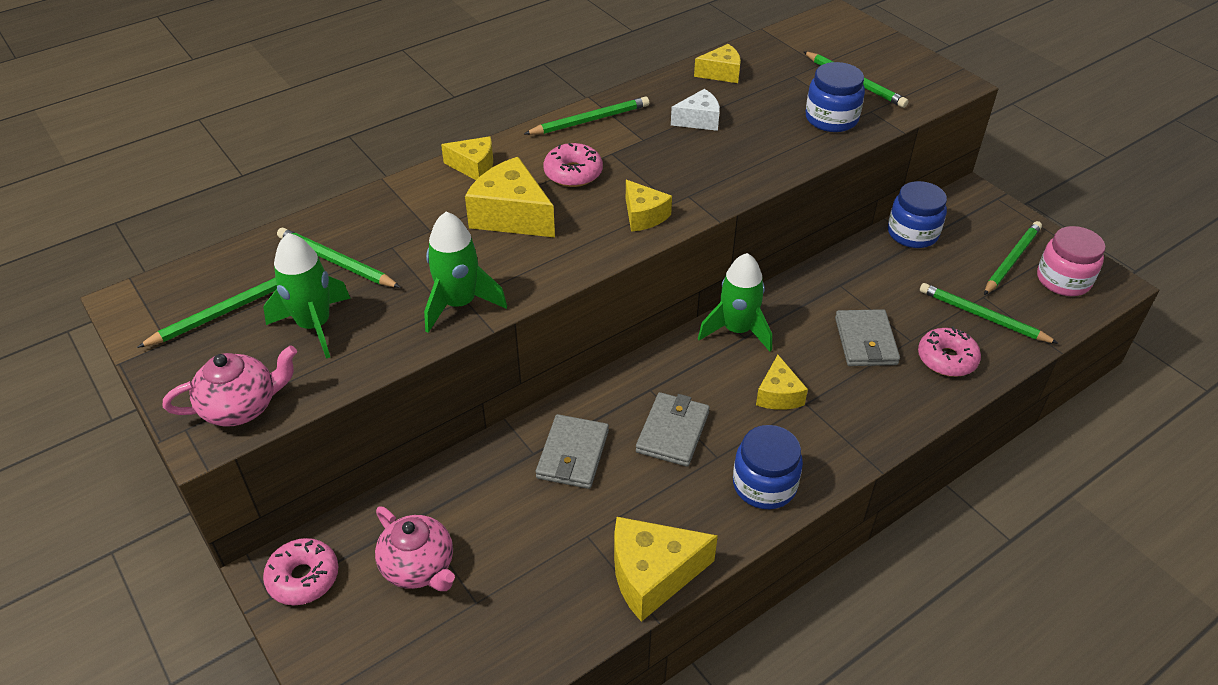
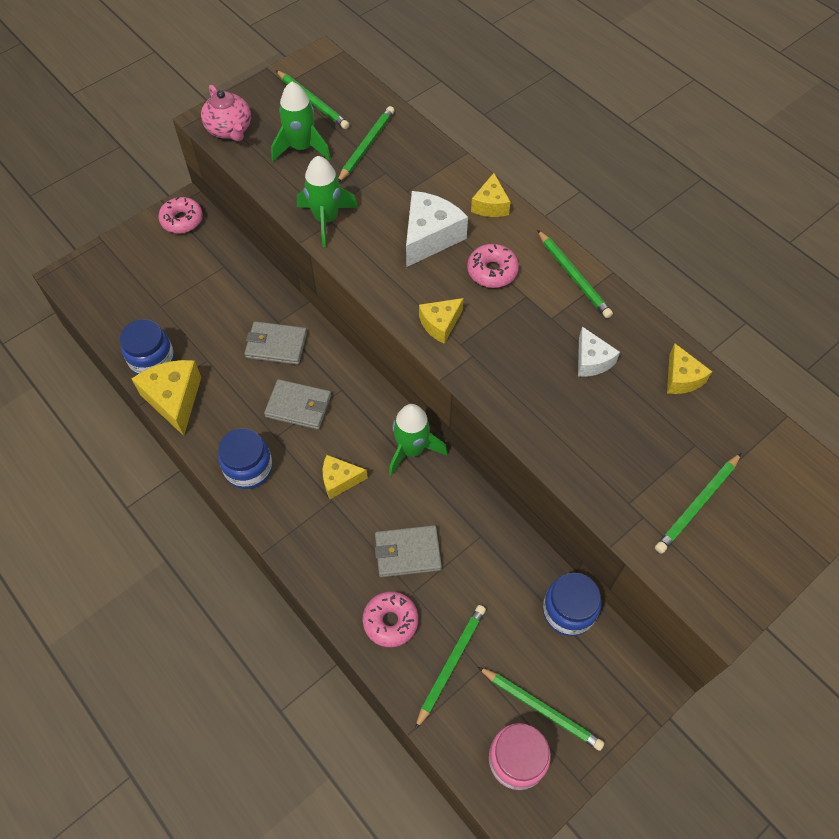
camera: 85 degrees right, 15 degrees up
(419, 567) = (187, 273): pink teapot -> none
(511, 216) = (430, 237): yellow cheese -> white cheese
(831, 119) = (619, 477): blue jar -> blue jar (152, 360)

